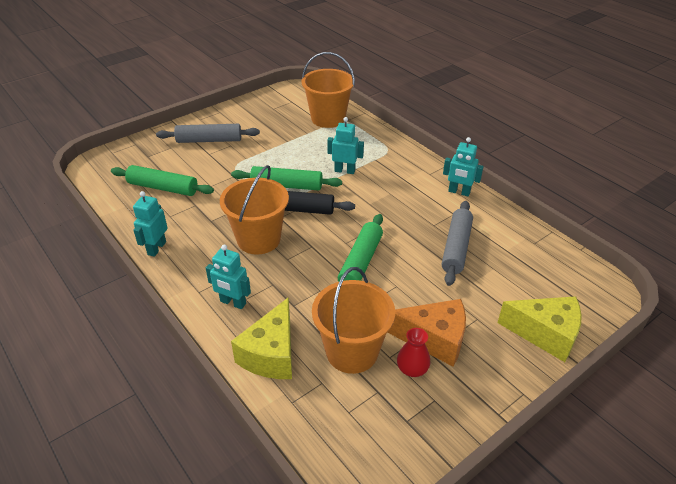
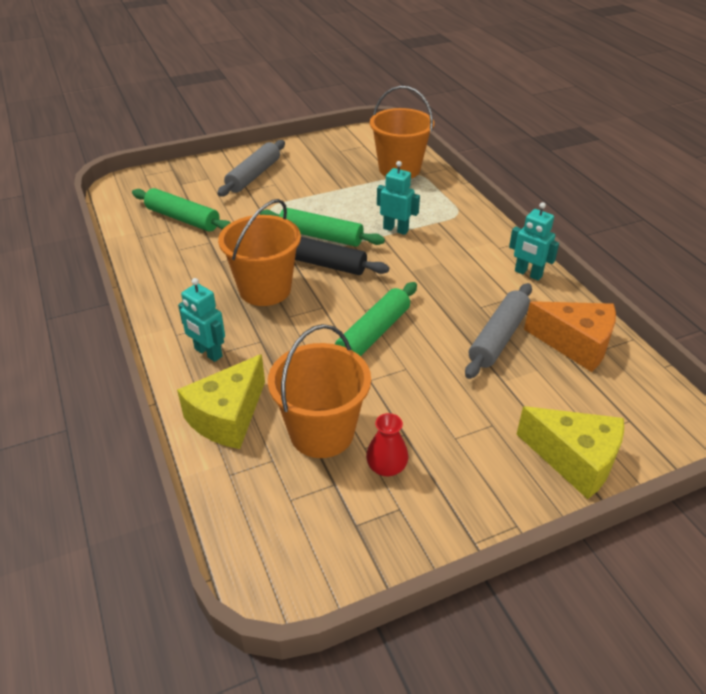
camera: 15 degrees right, 0 degrees up
(156, 248) = (150, 281): turquoise robot -> none
(209, 140) = (253, 175): grey rolling pin -> grey rolling pin turned 75 degrees counterclockwise
(434, 339) = (427, 438): orange cheese -> orange cheese (575, 344)

